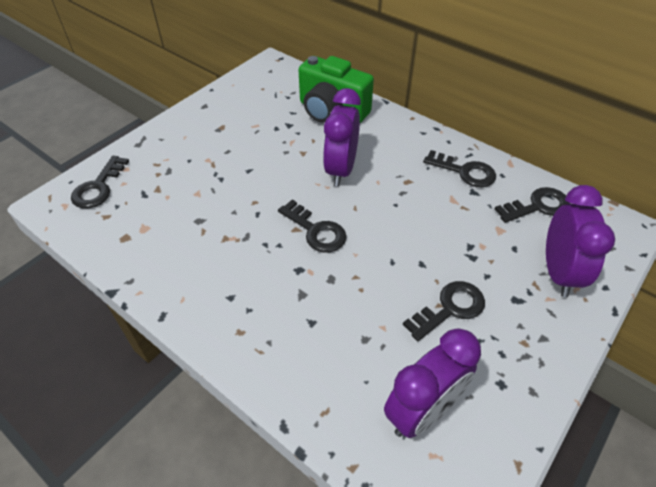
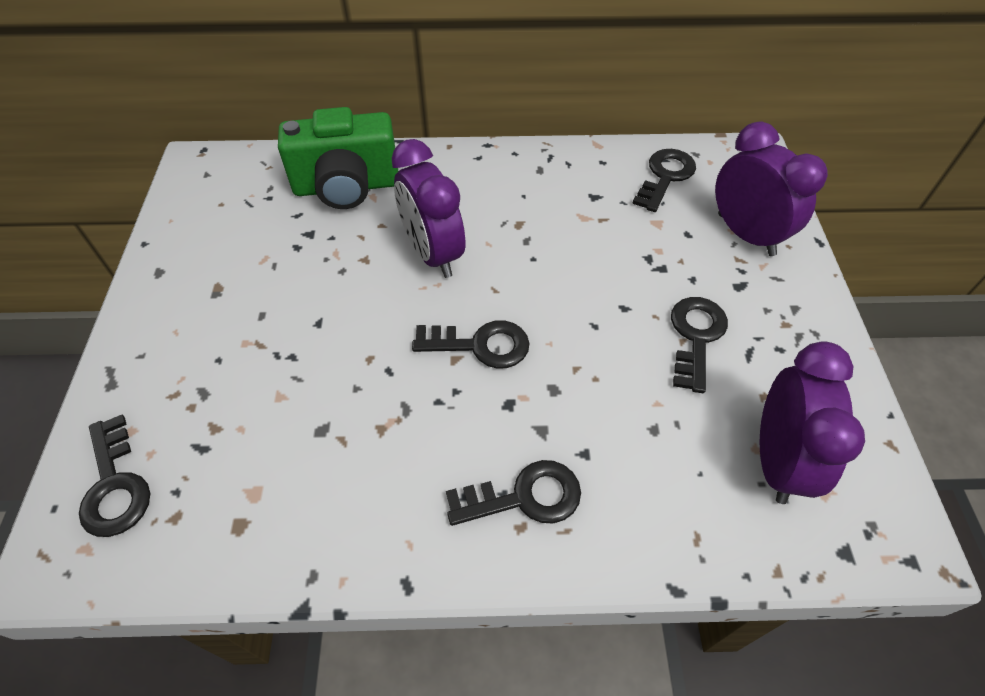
camera: 40 degrees left, 5 degrees up
(465, 172) = (565, 179): black key -> black key (524, 497)

